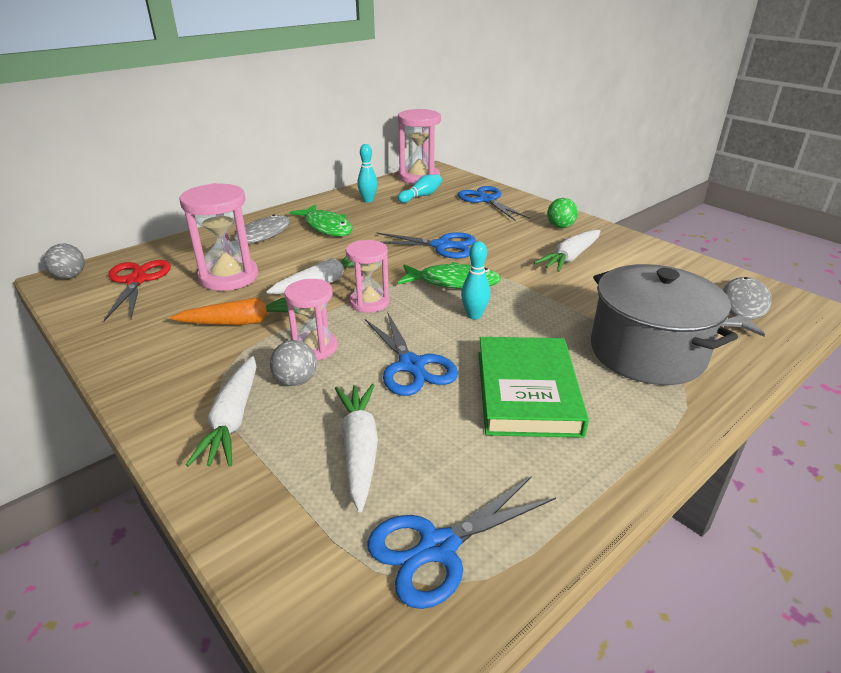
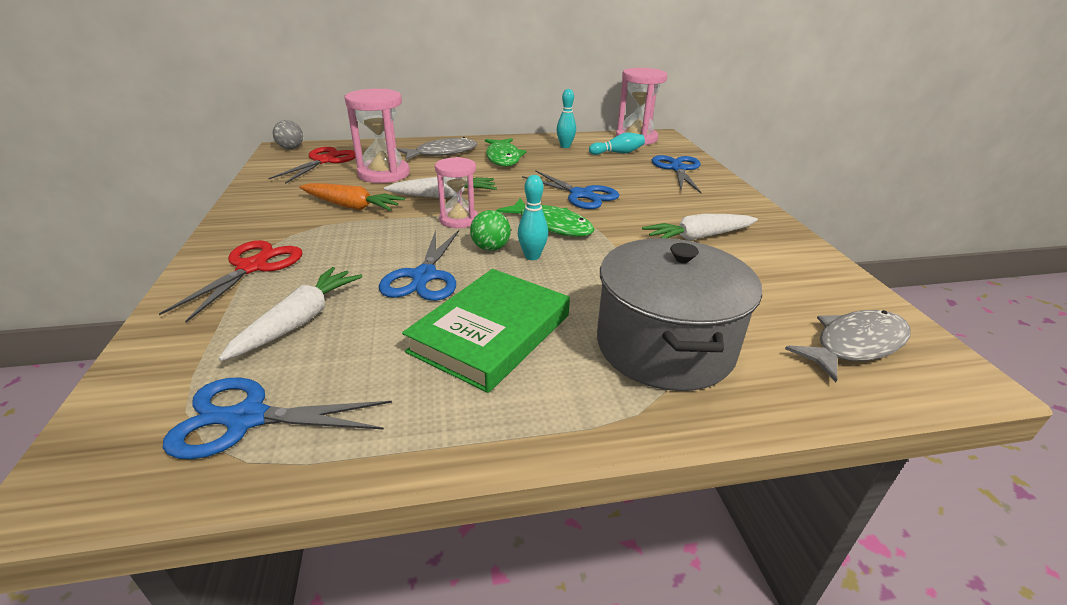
camera: 30 degrees right, 0 degrees up
(233, 420) = (252, 267): white carrot -> red scissors
(296, 381) = (327, 257): grey ball -> none
(315, 347) = (373, 239): pink hourglass -> none
(560, 227) = (726, 208): green ball -> green ball (490, 248)

